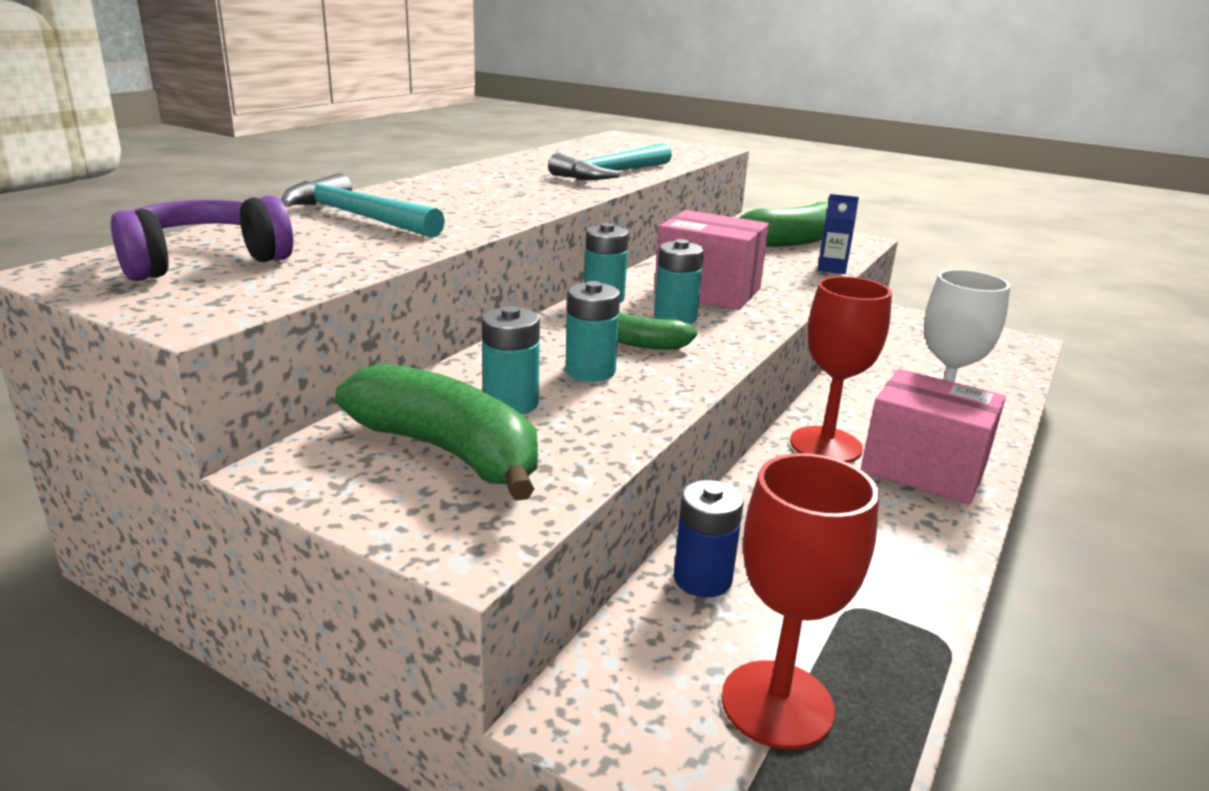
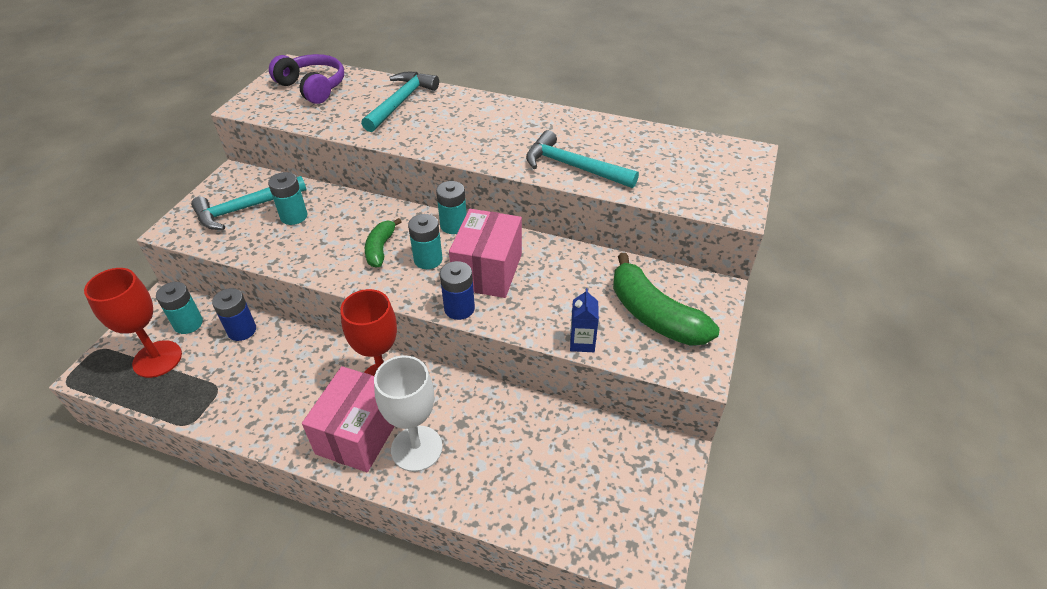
camera: 80 degrees right, 20 degrees up
(449, 452) = (245, 209): green banana -> turquoise hammer
(590, 371) = (336, 236): turquoise battery -> turquoise battery (188, 324)
(777, 310) = (459, 308): none -> blue battery

